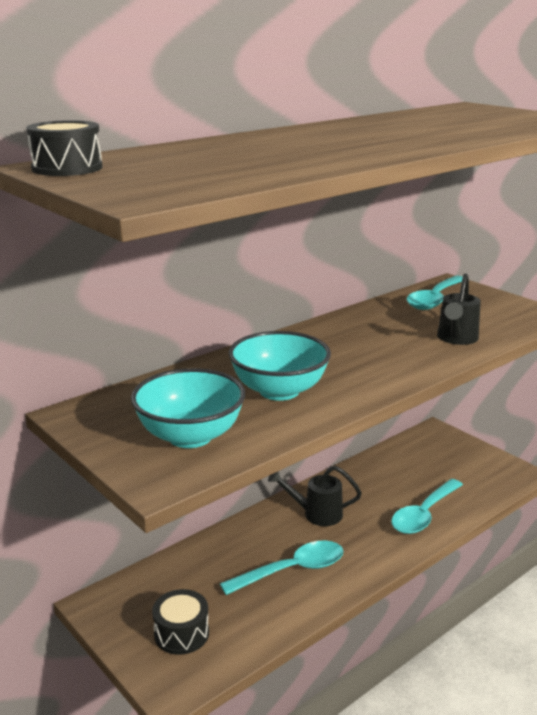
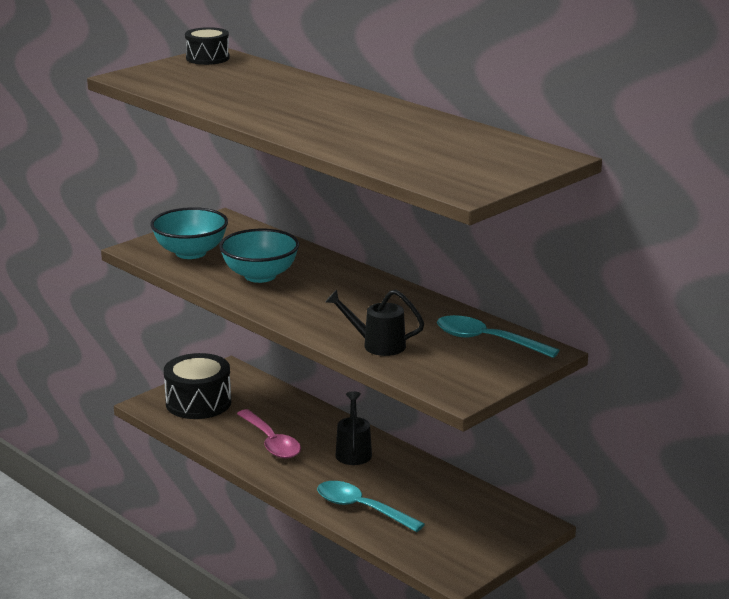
camera: 85 degrees right, 0 degrees up
(181, 633) = (198, 402): black drum -> black drum, size x1.61
(292, 570) = (271, 442): turquoise spoon -> pink spoon

